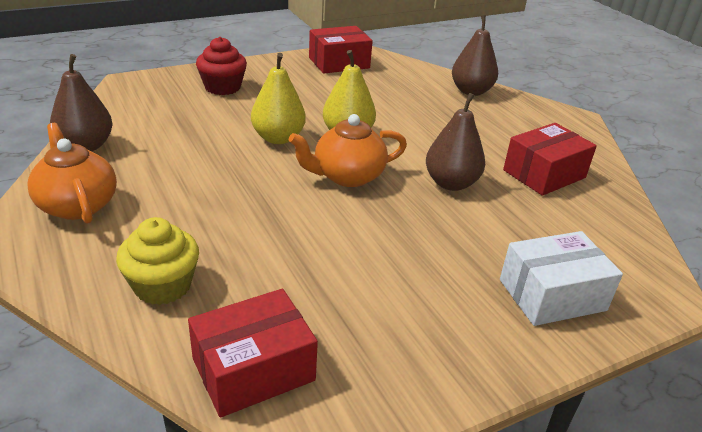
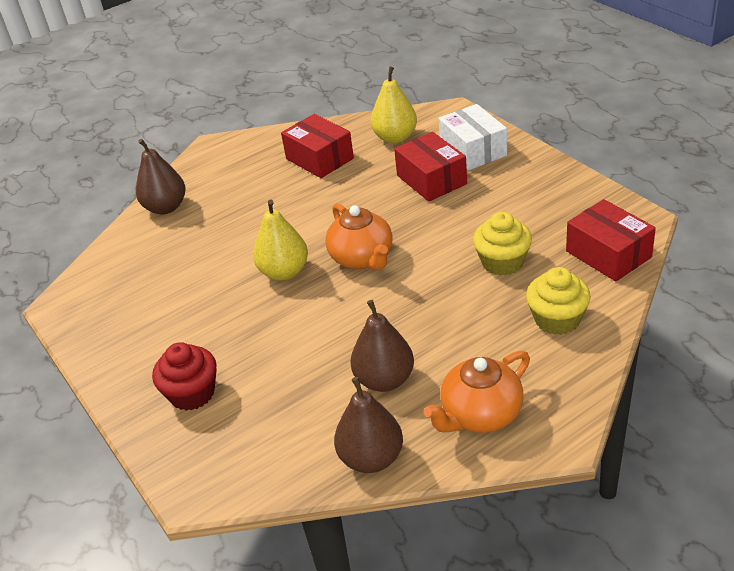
camera: 90 degrees left, 5 degrees up
(278, 138) = (306, 316): yellow pear -> yellow pear (395, 137)
(290, 267) = (502, 262): none -> yellow cupcake
(339, 63) = (101, 312): red box -> red box (431, 180)
(451, 183) = (352, 202): brown pear -> brown pear (384, 380)

